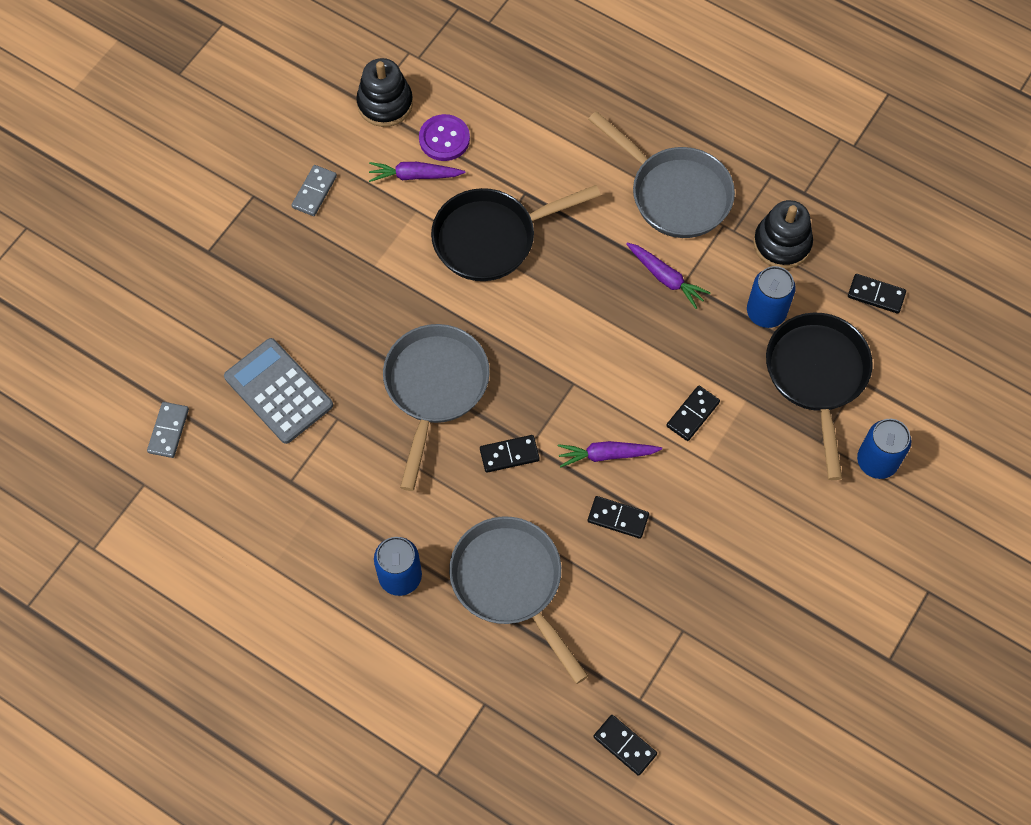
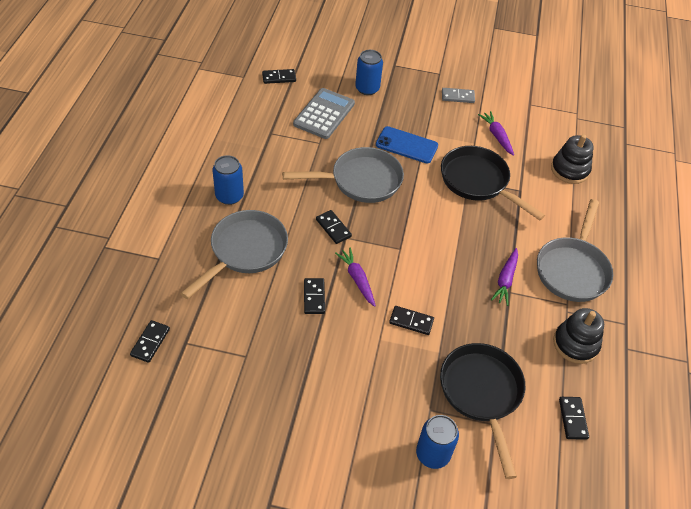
camera: 65 degrees right, 15 degrees down
(168, 431) = (279, 78): grey domino -> black domino
(385, 103) = (535, 111): black stacking toy -> black stacking toy (569, 170)
(388, 301) = (406, 145): none -> blue phone
(444, 139) = (530, 143): purple button -> none
(766, 312) = (515, 347): blue can -> blue can (367, 88)
(817, 377) = (481, 394): black pan -> black pan turned 75 degrees counterclockwise

